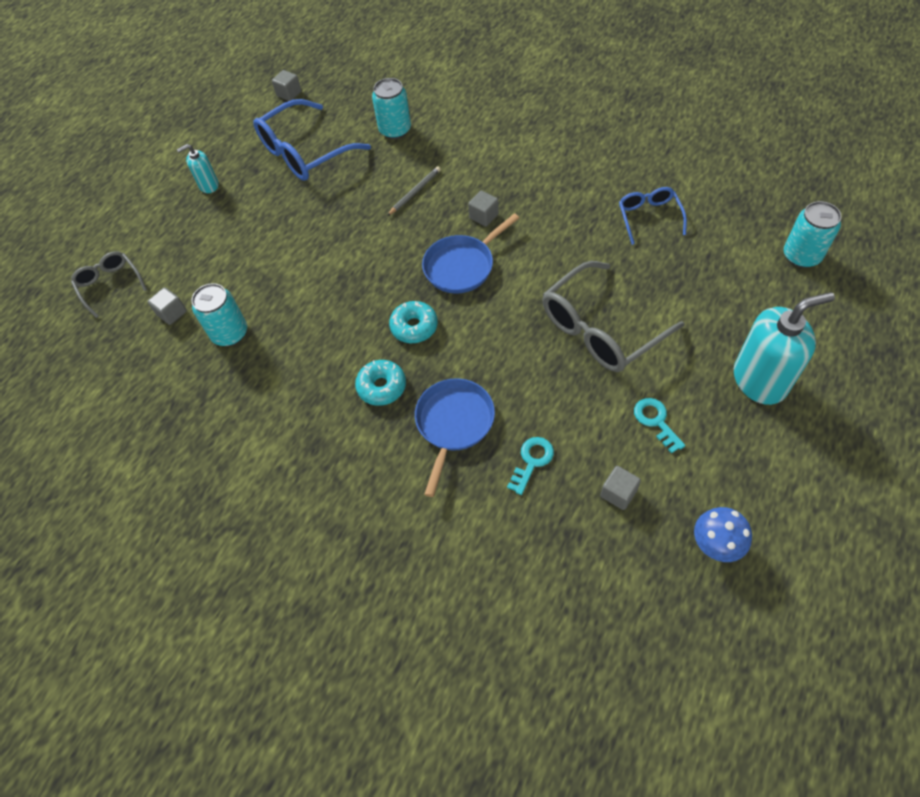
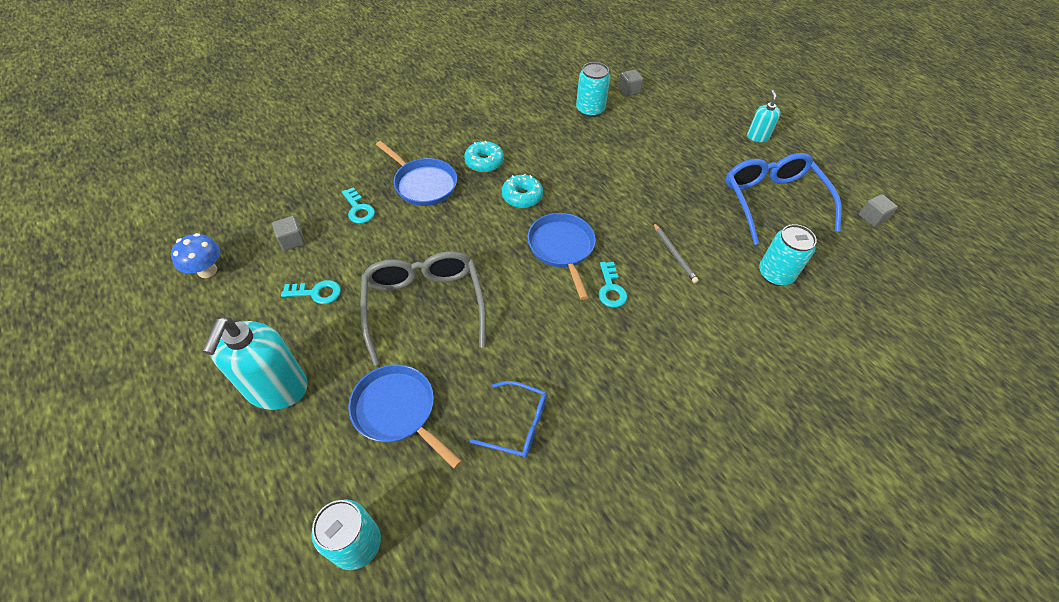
camera: 110 degrees right, 5 degrees down
(110, 285) = (675, 72): grey glasses -> none
(484, 216) = (611, 289): grey cube -> turquoise key
(702, 289) = (397, 411): none -> blue pan

